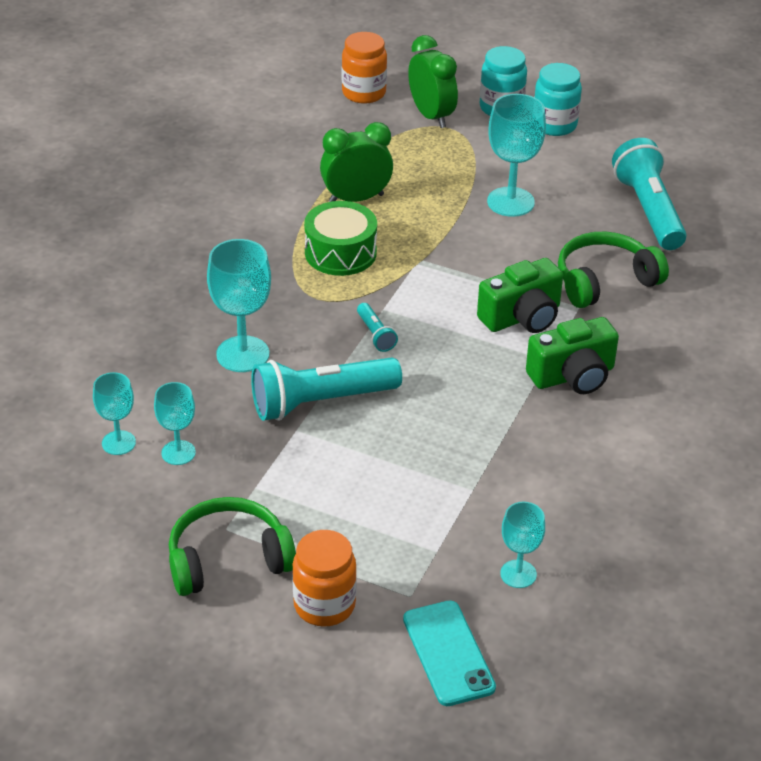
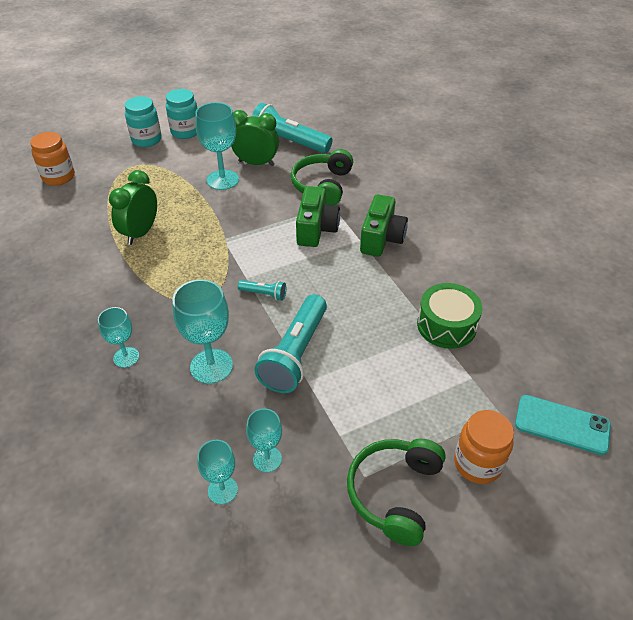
camera: 50 degrees left, 5 degrees up
(340, 253) = (177, 266): green drum -> green drum (446, 325)
(431, 116) = (116, 165): green clock -> green clock (256, 163)
(518, 574) = (518, 353): turquoise goblet -> turquoise goblet (126, 357)

